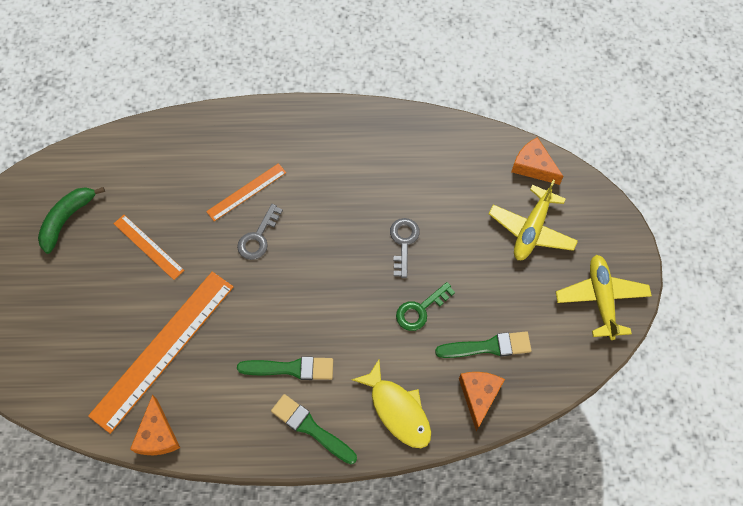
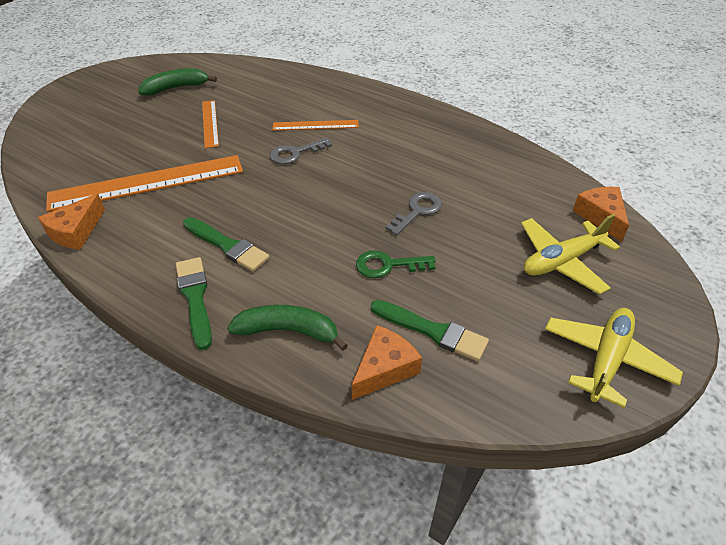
camera: 35 degrees right, 20 degrees down
(397, 410) = (288, 331): yellow fish -> green banana

